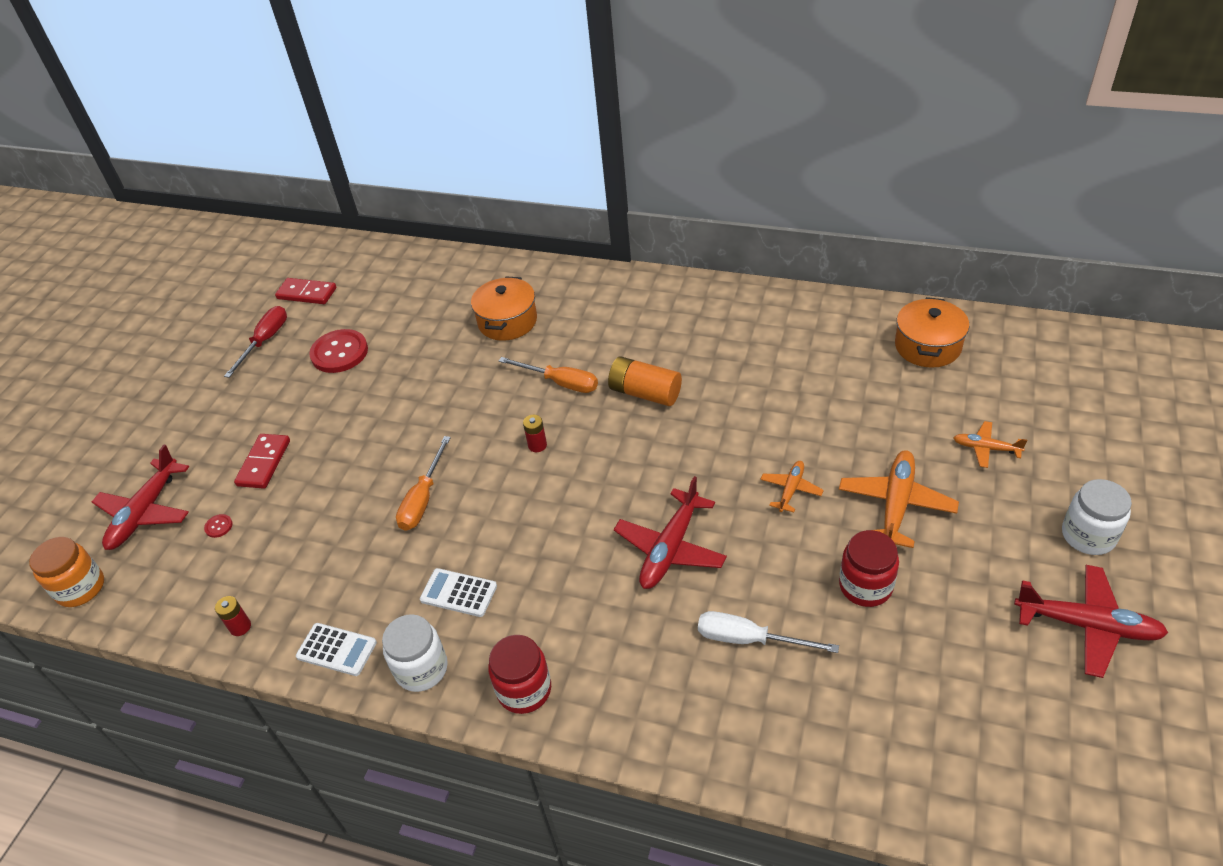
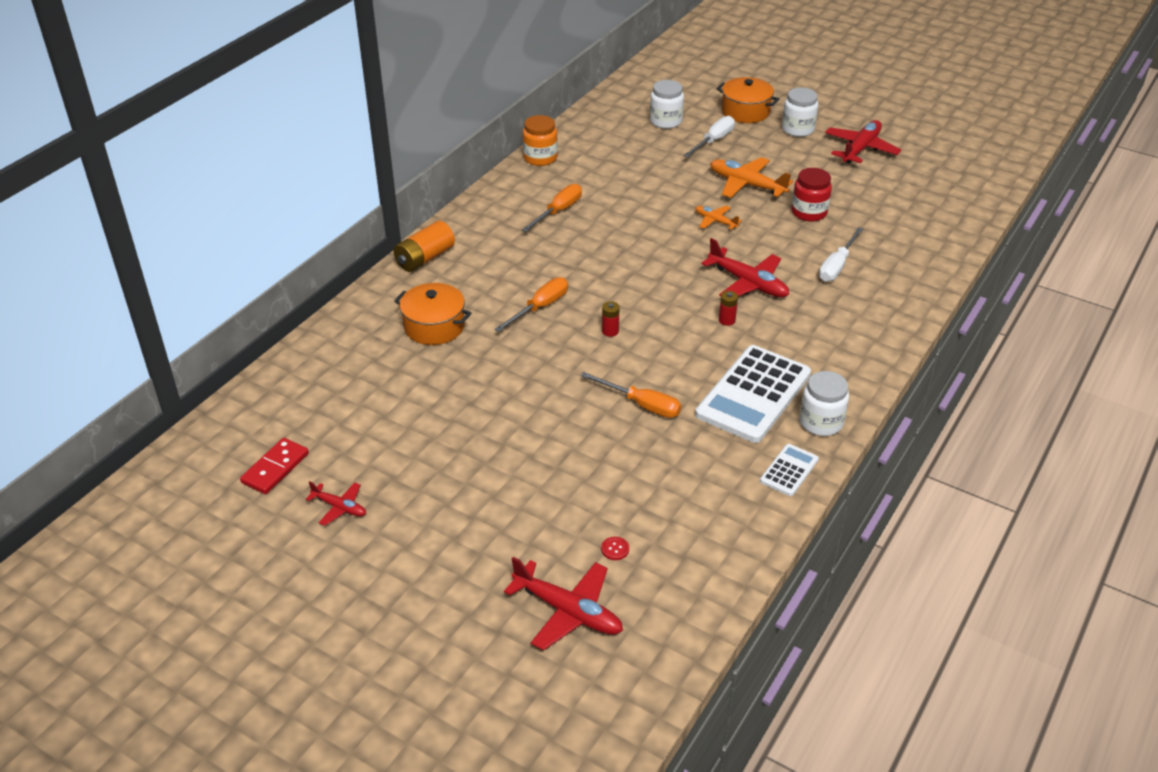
camera: 80 degrees left, 5 degrees down
(81, 588) = (655, 664): orange jar -> orange jar (540, 158)
(240, 627) = (746, 533): red battery -> red battery (727, 320)
(264, 463) = (541, 512): red domino -> none
(265, 341) = (340, 507): red screwdriver -> red plane
(339, 353) = (402, 447): red button -> none
(458, 593) = (753, 394): white calculator -> white calculator, size x2.09
(524, 690) = (852, 371): red jar -> none
(645, 393) = (580, 265): orange battery -> orange battery (425, 258)
(739, 350) = (558, 211): none -> orange screwdriver
(927, 346) = (606, 135): orange pot -> orange pot (745, 111)
(986, 448) = (713, 141): orange plane -> white screwdriver
(1001, 391) = (665, 121): none -> white jar

